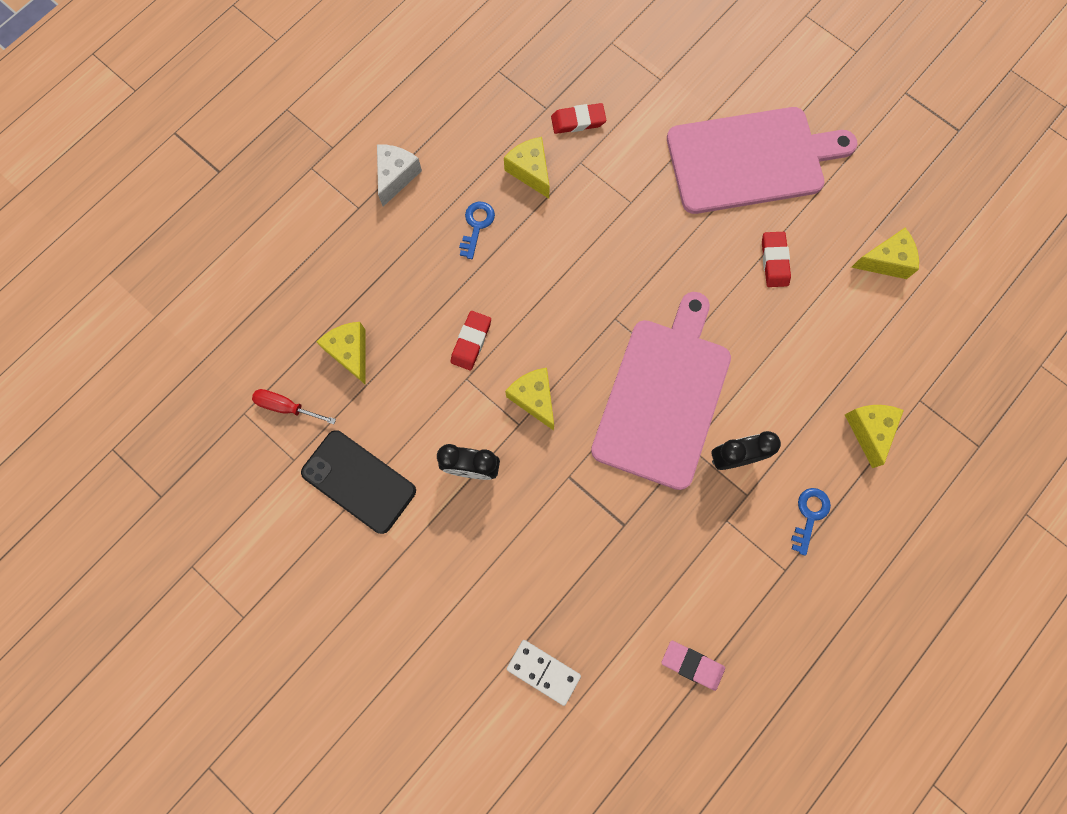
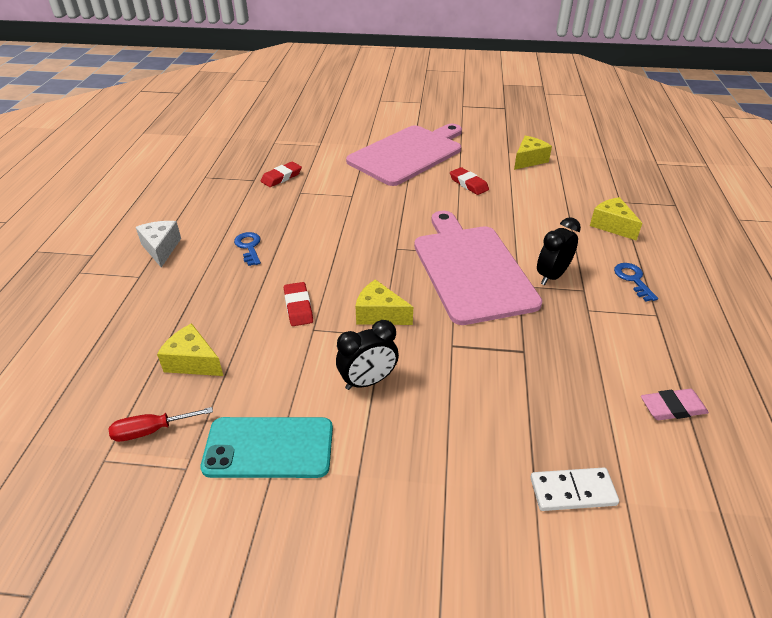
camera: 35 degrees left, 35 degrees down
(359, 481) = (269, 447): black phone -> turquoise phone
(530, 171) = (268, 208): yellow cheese -> none

